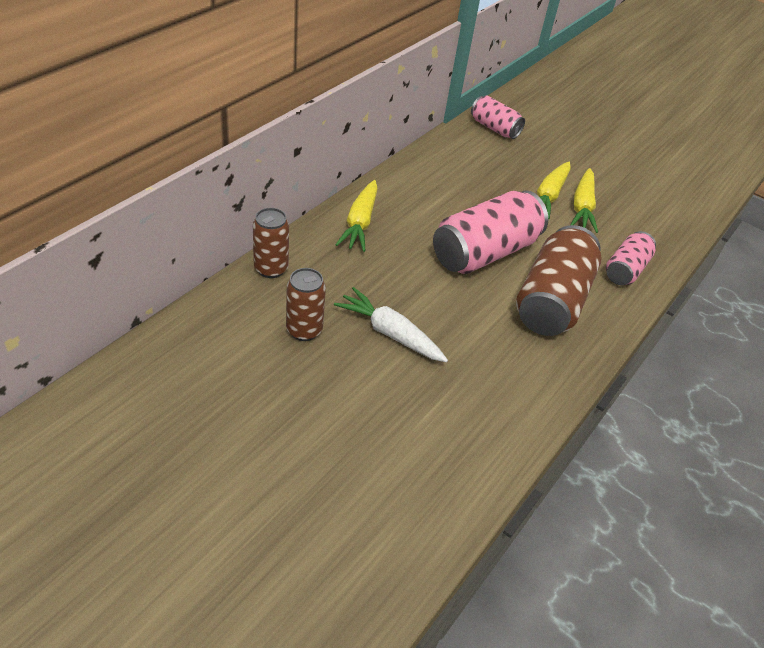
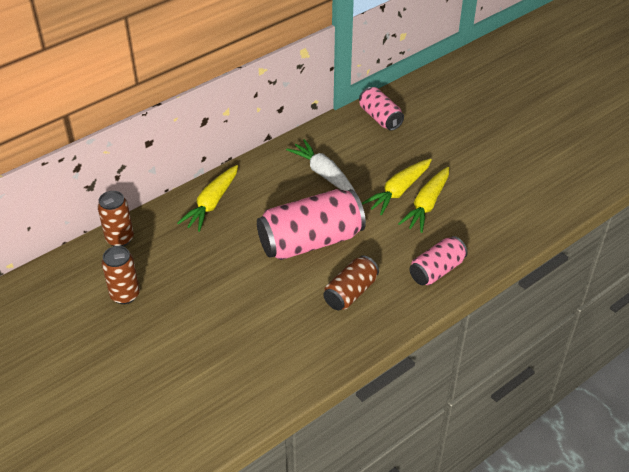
camera: 20 degrees right, 0 degrees up
(390, 333) = (194, 306): white carrot -> white carrot (323, 174)
(552, 301) = (350, 292): brown can -> brown can, size x0.56

